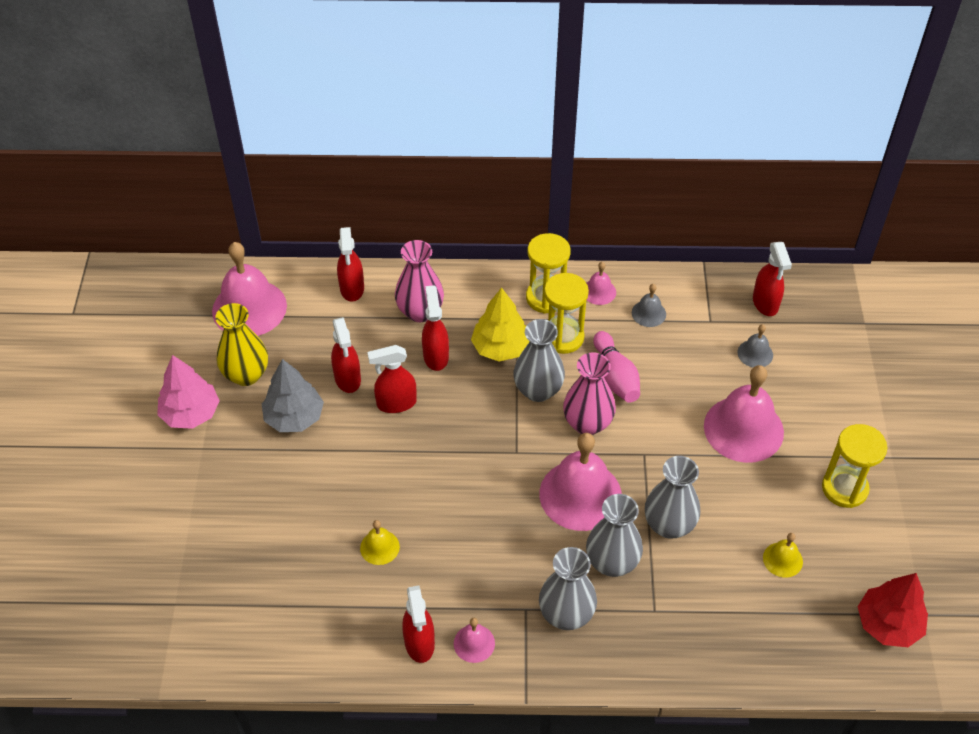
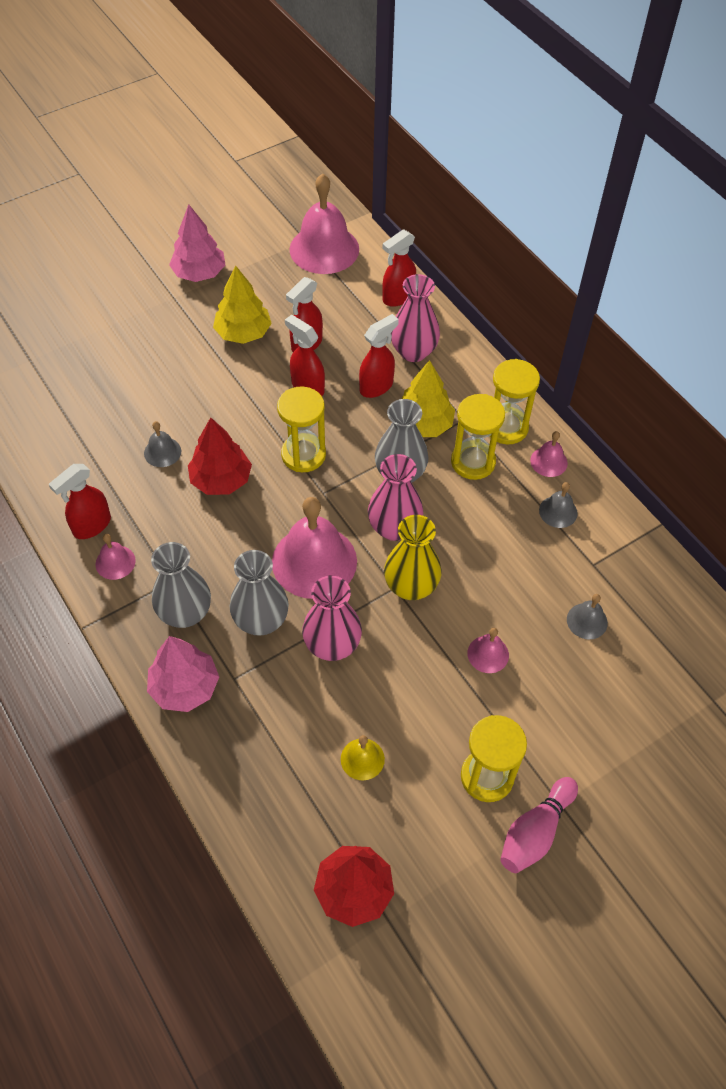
camera: 55 degrees right, 5 degrees up
(246, 374) = (260, 283): yellow vase -> yellow vase (411, 586)
(294, 417) = (243, 333): grey tree -> yellow tree
(379, 547) = (162, 452): yellow bell -> grey bell
(446, 518) = (221, 480): none -> red tree
(466, 445) = (303, 455): none -> yellow hourglass
(615, 376) = (463, 523): pink bowling pin -> pink bowling pin (535, 832)
(639, 651) = (185, 687): none -> pink tree
(669, 525) = (332, 645): grey vase -> pink vase
(743, 429) = (488, 654): pink bell -> pink bell, size x0.46
(765, 303) = (657, 600): red spray bottle -> none

